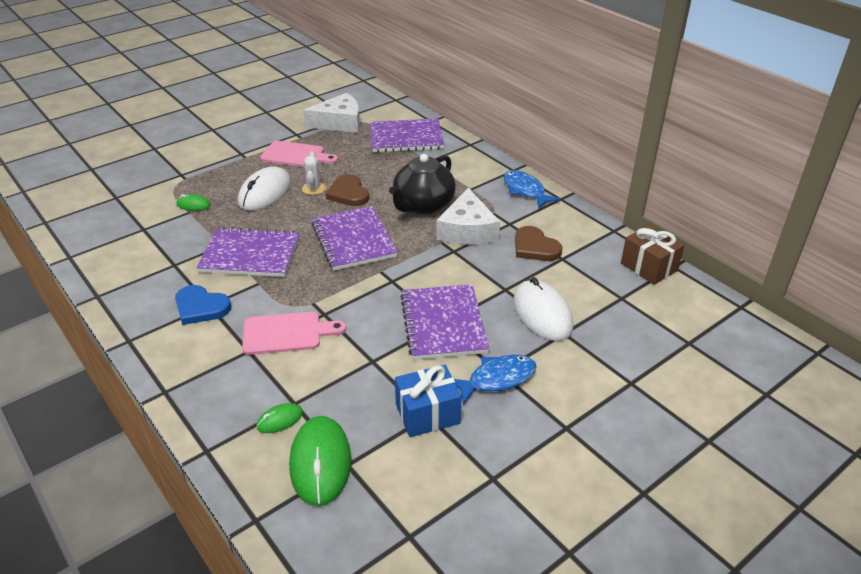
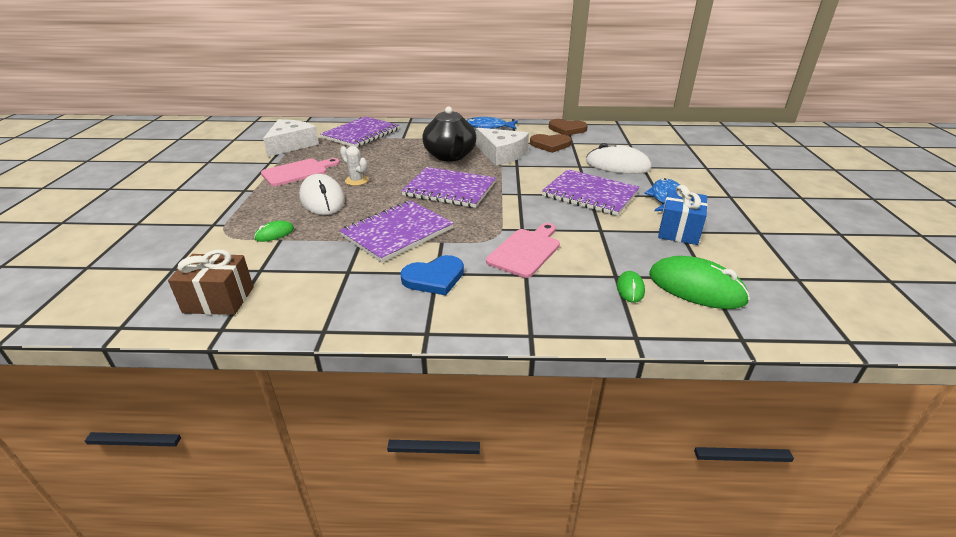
camera: 50 degrees left, 5 degrees down
(348, 193) = (388, 172): brown heart -> brown heart (567, 129)
(649, 267) = (611, 128): brown gift -> brown gift (219, 300)

